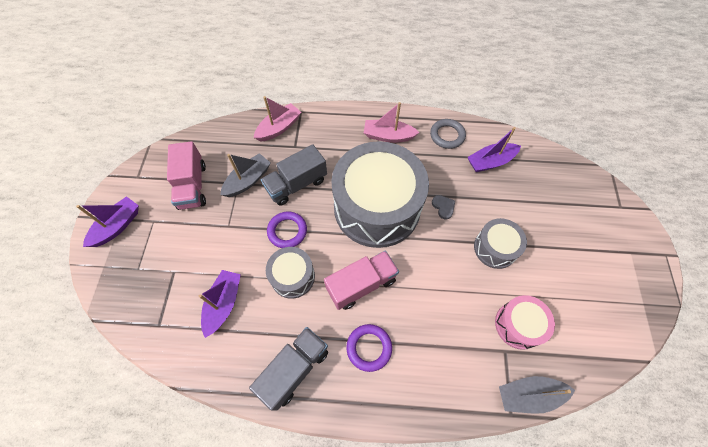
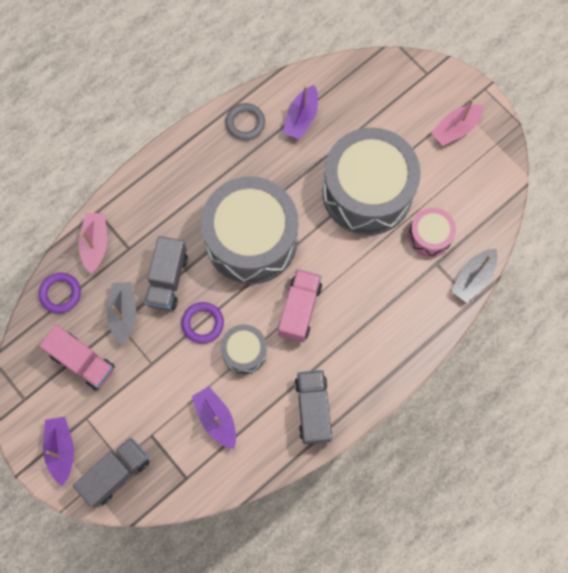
camera: 45 degrees left, 10 degrees up
(125, 274) = (116, 473): none -> grey truck
(369, 348) = (347, 347): purple ring -> purple ring (60, 294)
(388, 136) = (197, 167): pink boat -> pink boat (455, 129)
(443, 207) = (301, 192): grey heart -> none
(495, 248) = (367, 192): grey drum -> grey drum, size x2.12

